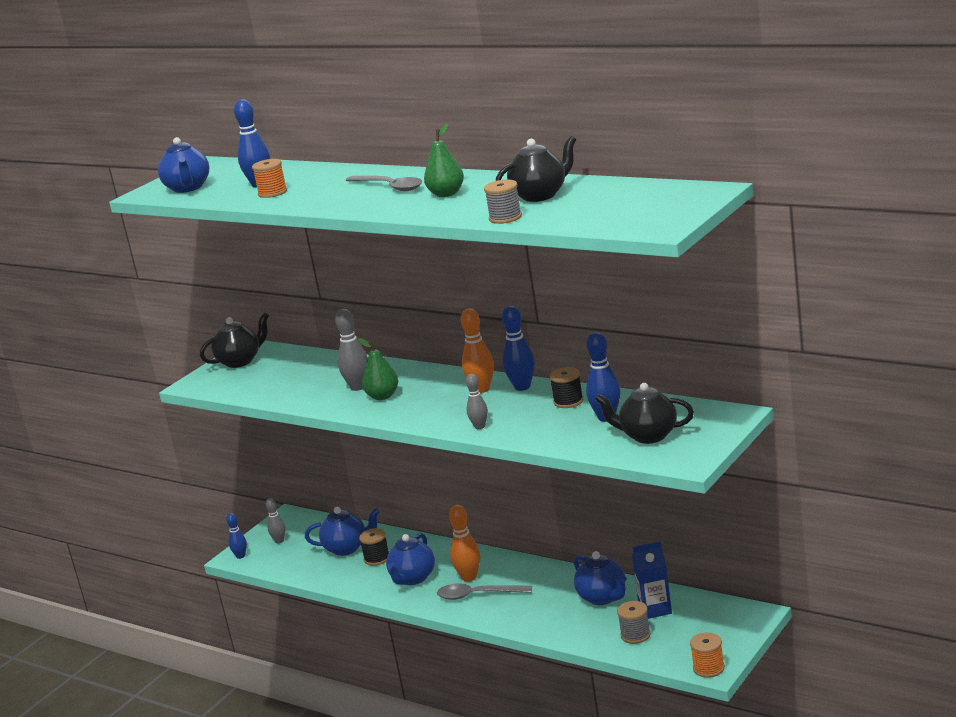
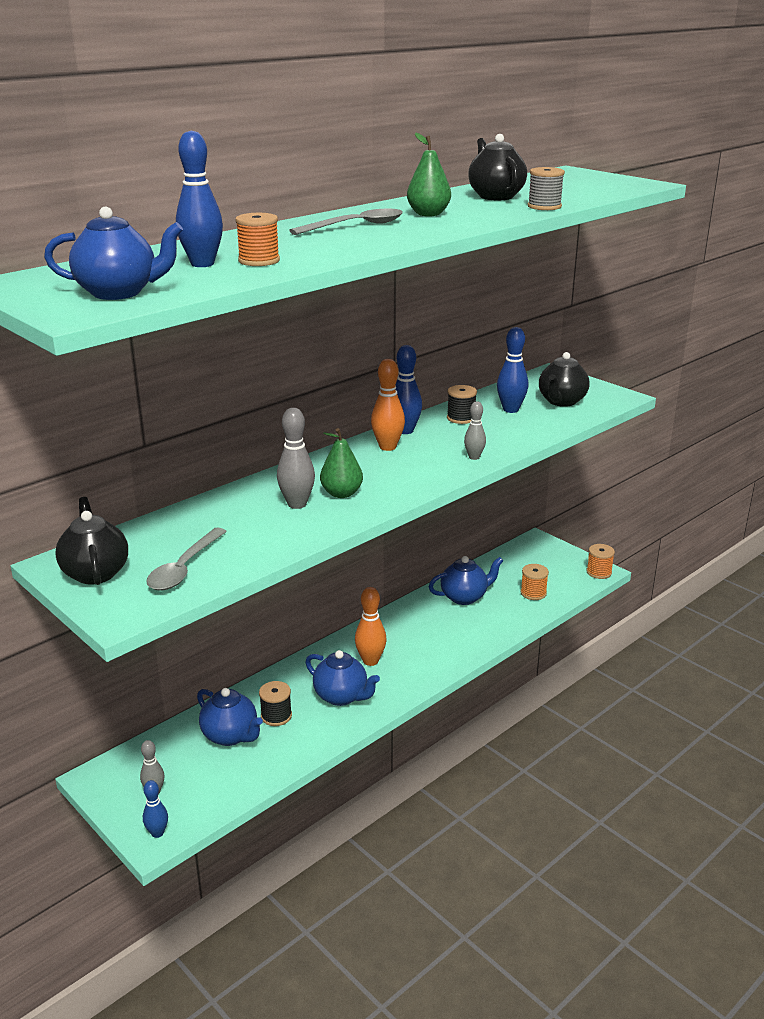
camera: 80 degrees left, 5 degrees up
(347, 548) = (231, 736): blue teapot -> blue teapot turned 120 degrees clockwise
(478, 595) = (408, 661): grey spoon -> grey spoon (184, 568)
(635, 635) = (533, 593): grey spool -> orange spool
(655, 609) = (500, 577): blue carton -> none

